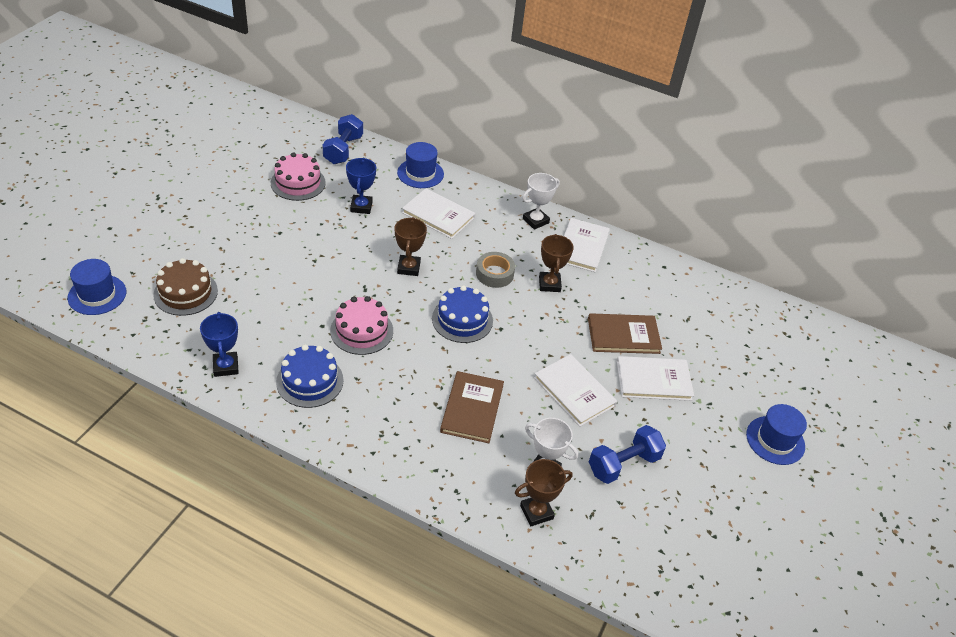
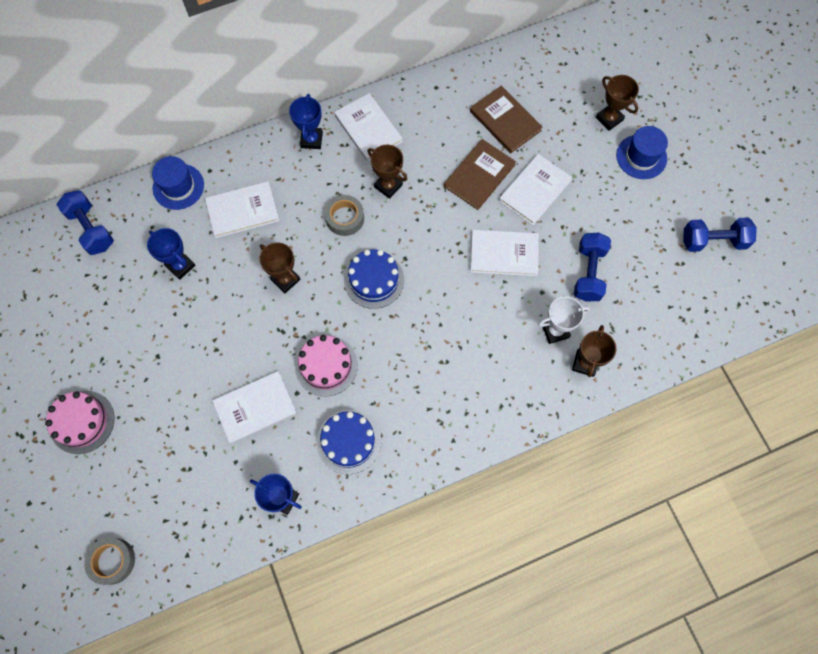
camera: 45 degrees left, 25 degrees up
(97, 295) = (112, 561): blue hat -> grey tape
(185, 293) = (170, 482): brown cake -> none
(287, 308) = (255, 408): none -> white book
(298, 183) = (104, 298): pink cake -> pink cake (82, 422)
(472, 408) = (465, 339): brown book -> brown book (505, 121)
(535, 221) = (311, 140): white trophy -> blue trophy
(764, 549) = (713, 241): none -> blue dumbbell
(780, 395) = (609, 119): none -> brown trophy

